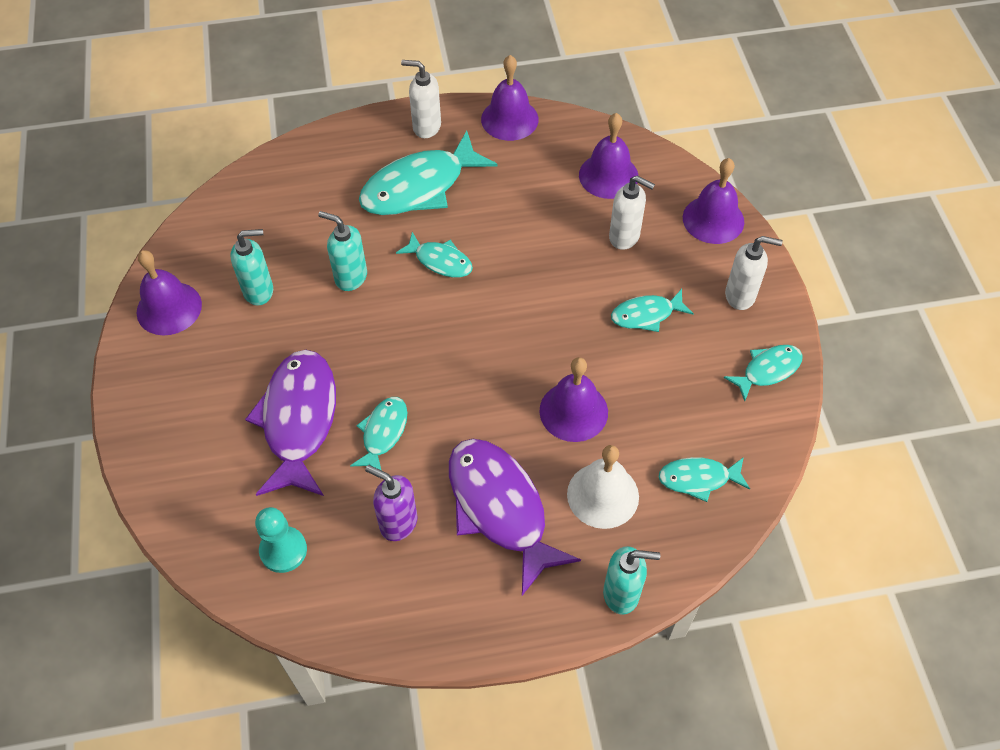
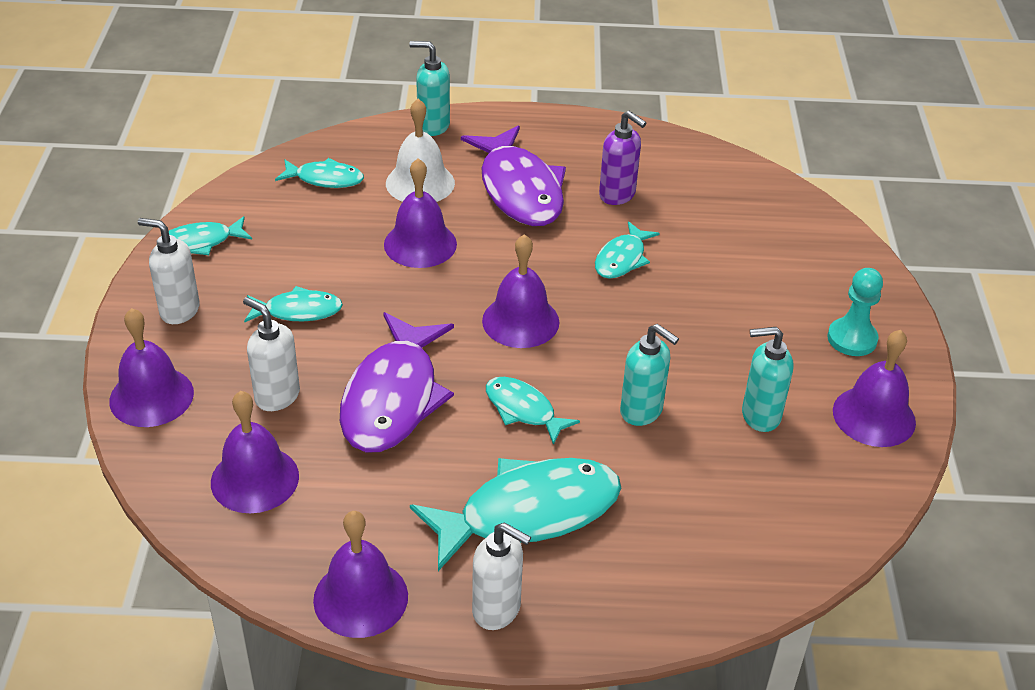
camera: 170 degrees left, 15 degrees down
(283, 550) = (726, 194): turquoise pawn -> turquoise pawn (852, 339)
(299, 420) = (710, 283): purple fish -> purple fish (393, 398)
(461, 342) = (520, 321): none -> purple bell

